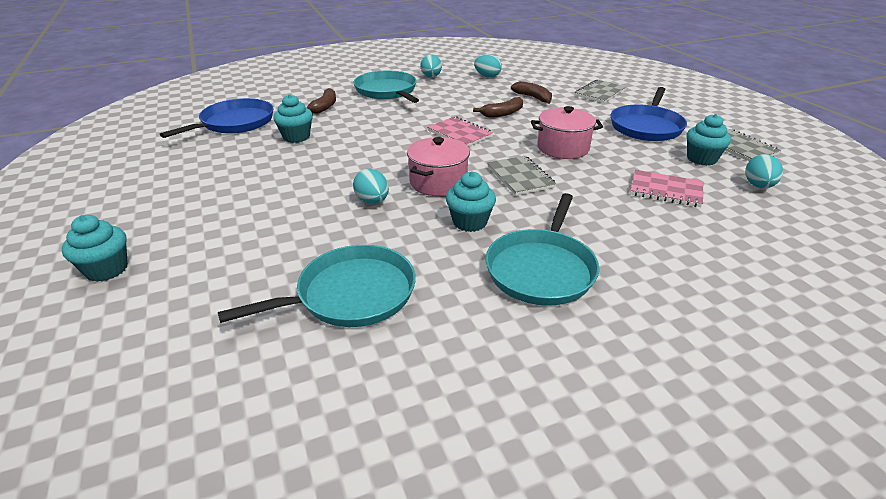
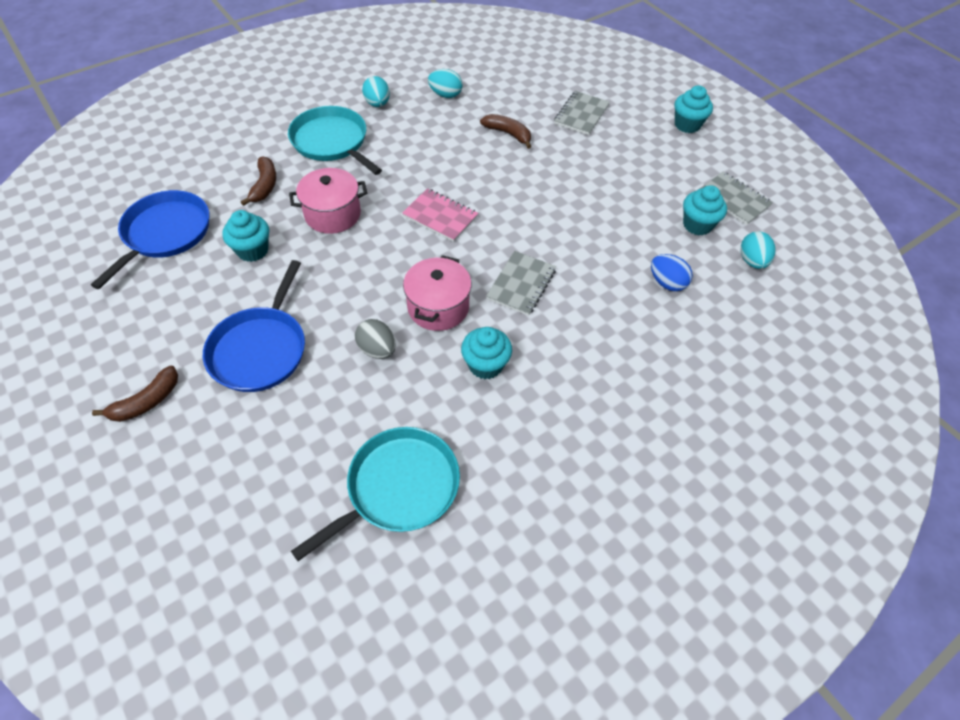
camera: 15 degrees left, 20 degrees up
(107, 269) = (136, 503): turquoise cupcake -> turquoise cupcake (687, 125)
(372, 201) = (377, 349): turquoise egg -> grey egg
(502, 113) = (480, 171): brown banana -> brown banana (147, 402)
(520, 177) = (521, 284): grey notebook -> grey notebook turned 60 degrees clockwise
(541, 269) = (566, 419): turquoise pan -> none
(563, 148) = (556, 227): pink pot -> pink pot (332, 214)
(646, 126) = (638, 174): blue pan -> blue pan (260, 349)
(666, 190) = (667, 283): pink notebook -> blue egg

